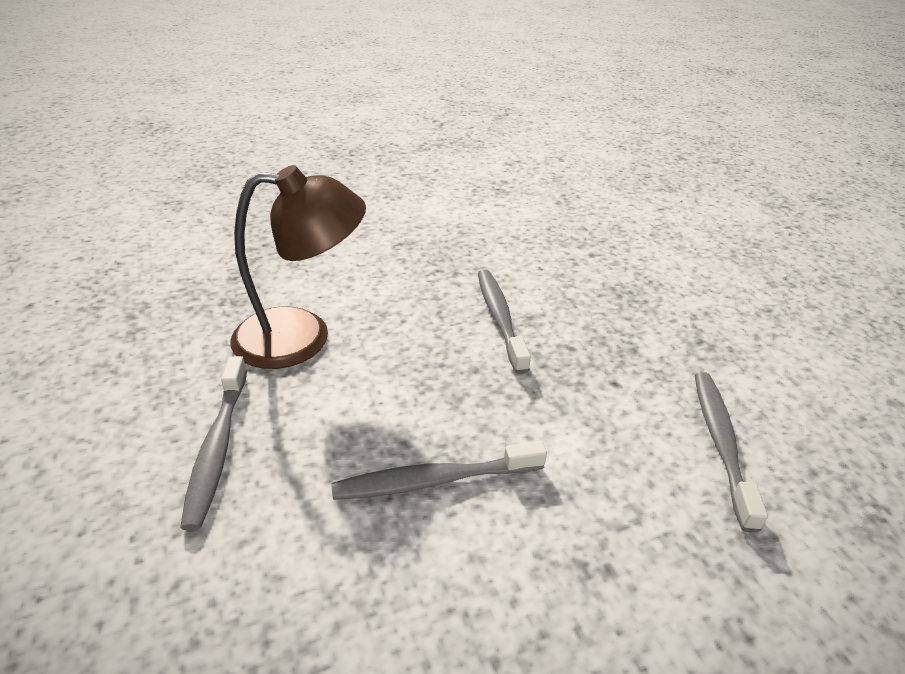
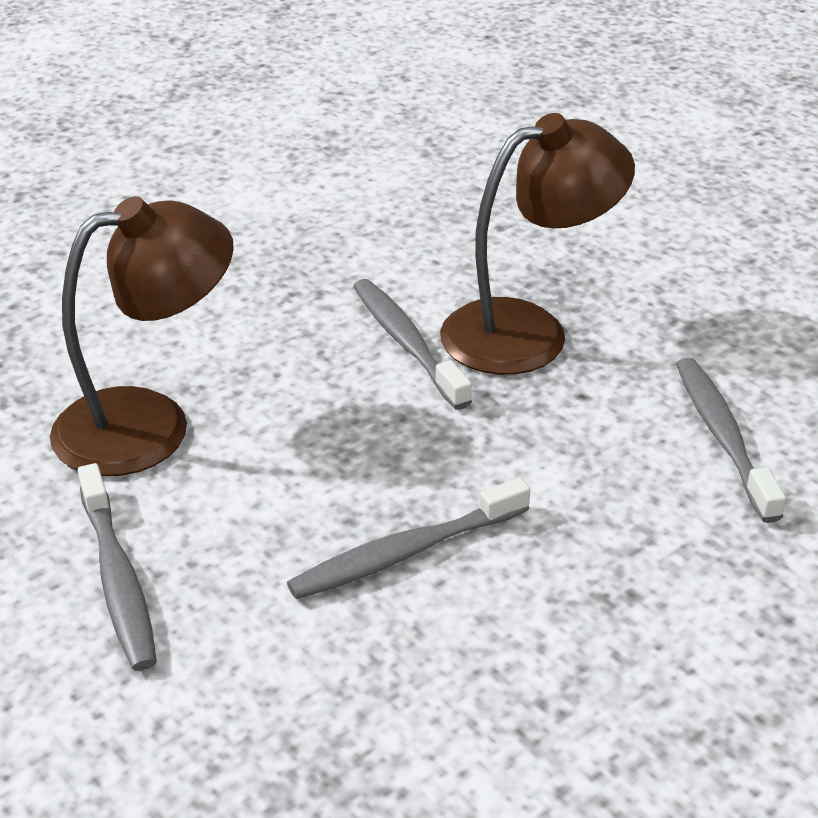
camera: 15 degrees left, 0 degrees up
(588, 327) = (528, 331): none -> brown lamp

